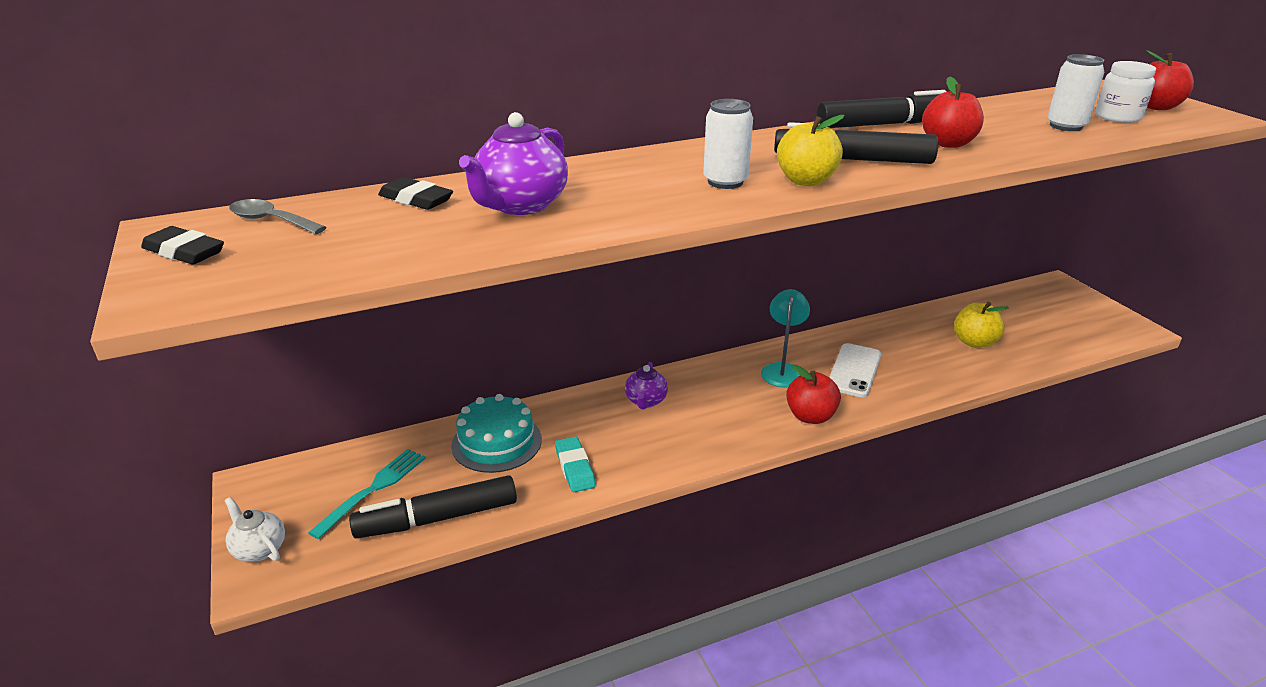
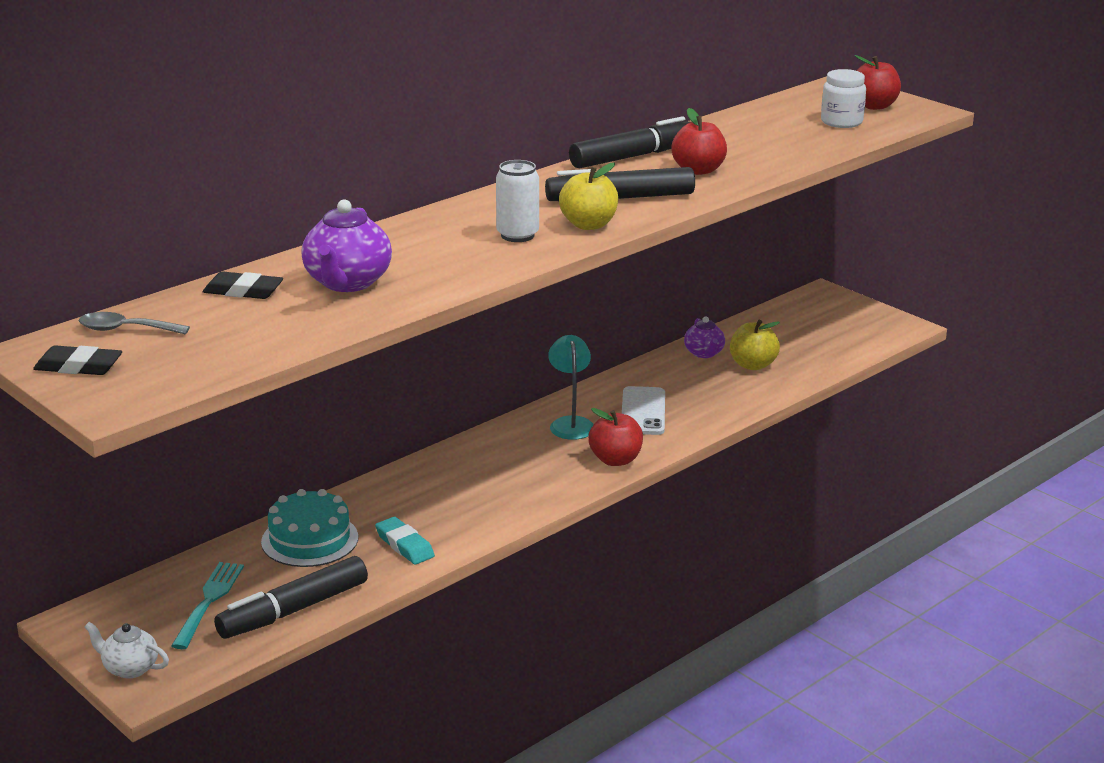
camera: 20 degrees left, 5 degrees down
(646, 401) = (444, 476): purple teapot -> purple teapot (704, 353)
(1065, 126) = (797, 138): white can -> none

